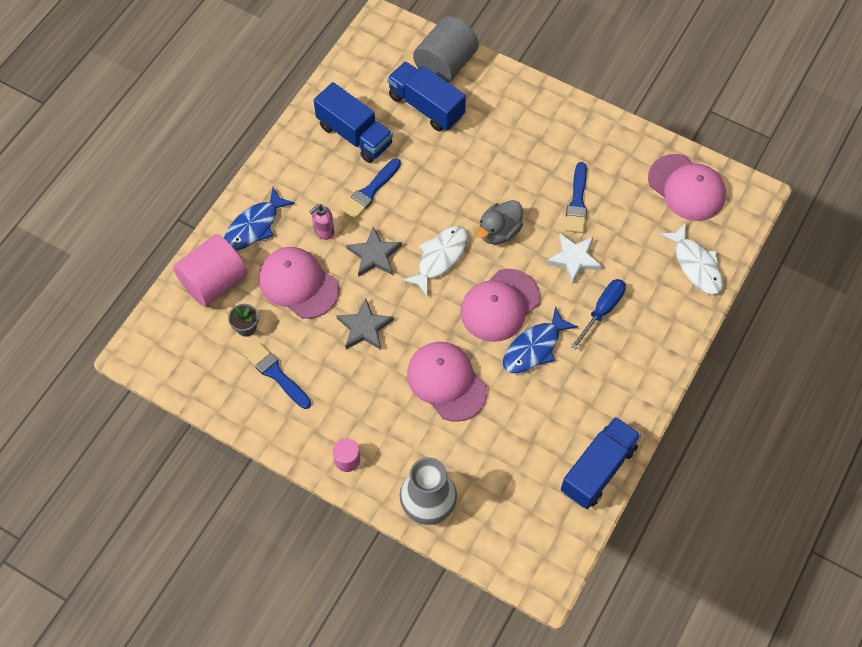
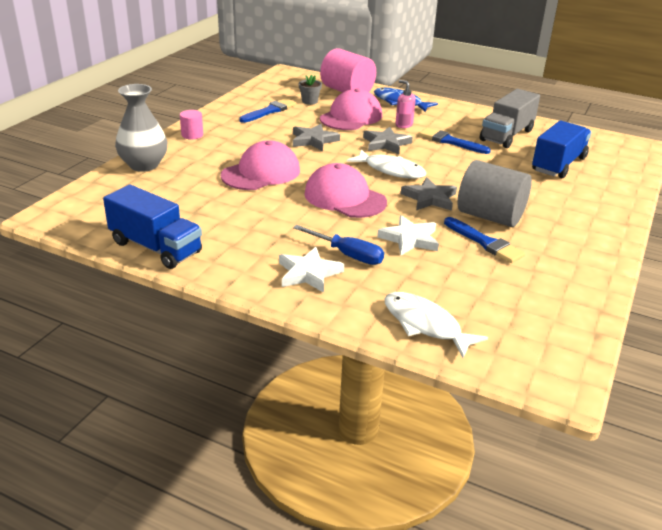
camera: 85 degrees right, 30 degrees down
(354, 135) = (506, 135): blue truck -> grey truck
(445, 64) = (615, 173): grey cylinder -> grey cylinder (490, 216)
(499, 232) = (429, 198): grey duck -> grey star
(534, 348) = (298, 215): blue fish -> none
(577, 202) = (484, 242): blue brush -> blue brush turned 135 degrees counterclockwise
(632, 342) = (308, 273): none -> white star
(686, 188) = (542, 322): pink cap -> none
(696, 265) = (425, 325): white fish -> white fish turned 75 degrees clockwise

